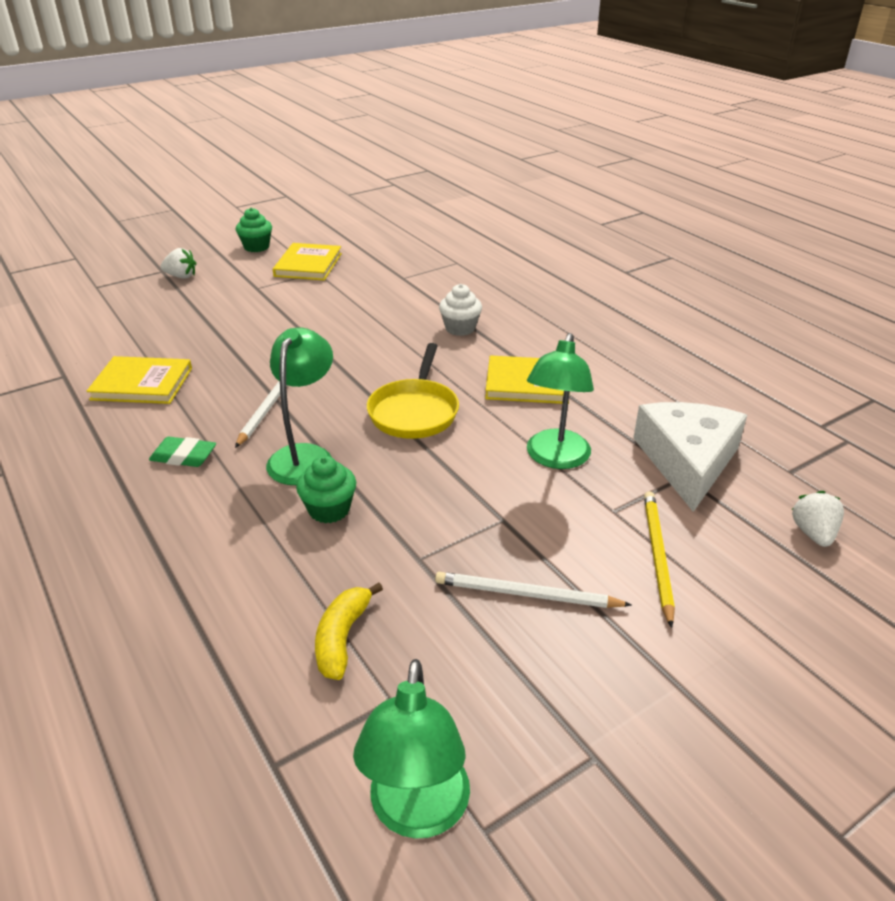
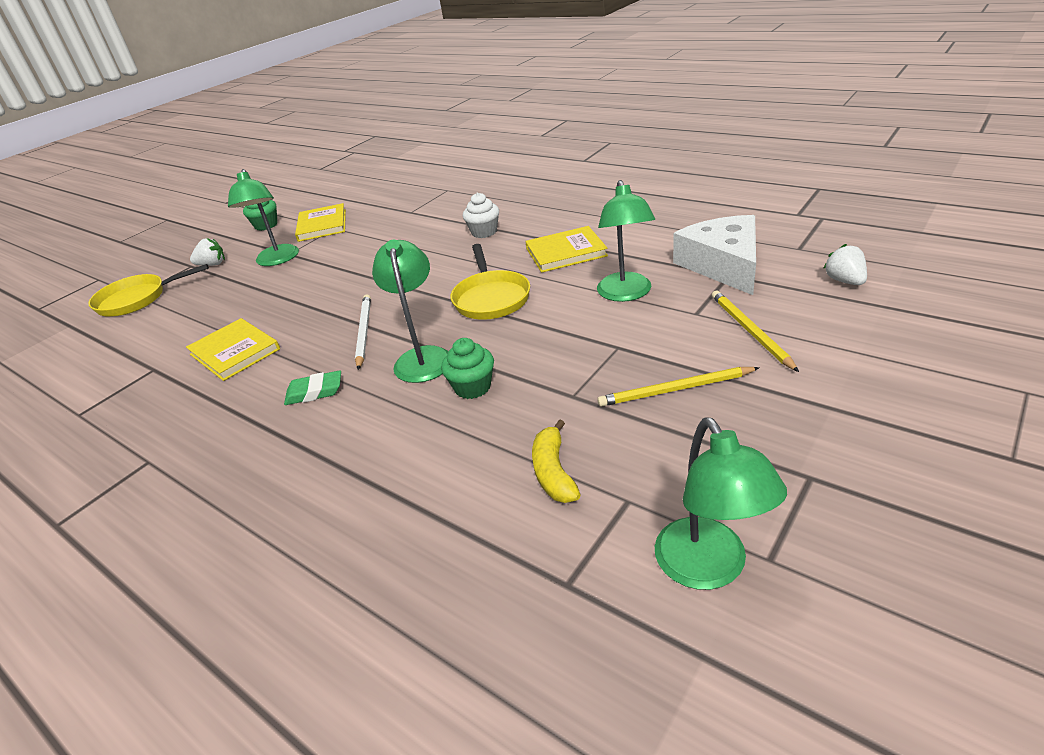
camera: 15 degrees left, 0 degrees up
(94, 292) = (137, 299): none -> yellow pan
(142, 384) = (235, 352): yellow book -> yellow book turned 60 degrees clockwise
(241, 292) = (277, 260): none -> green lamp
(526, 594) = (675, 389): white pencil -> yellow pencil

